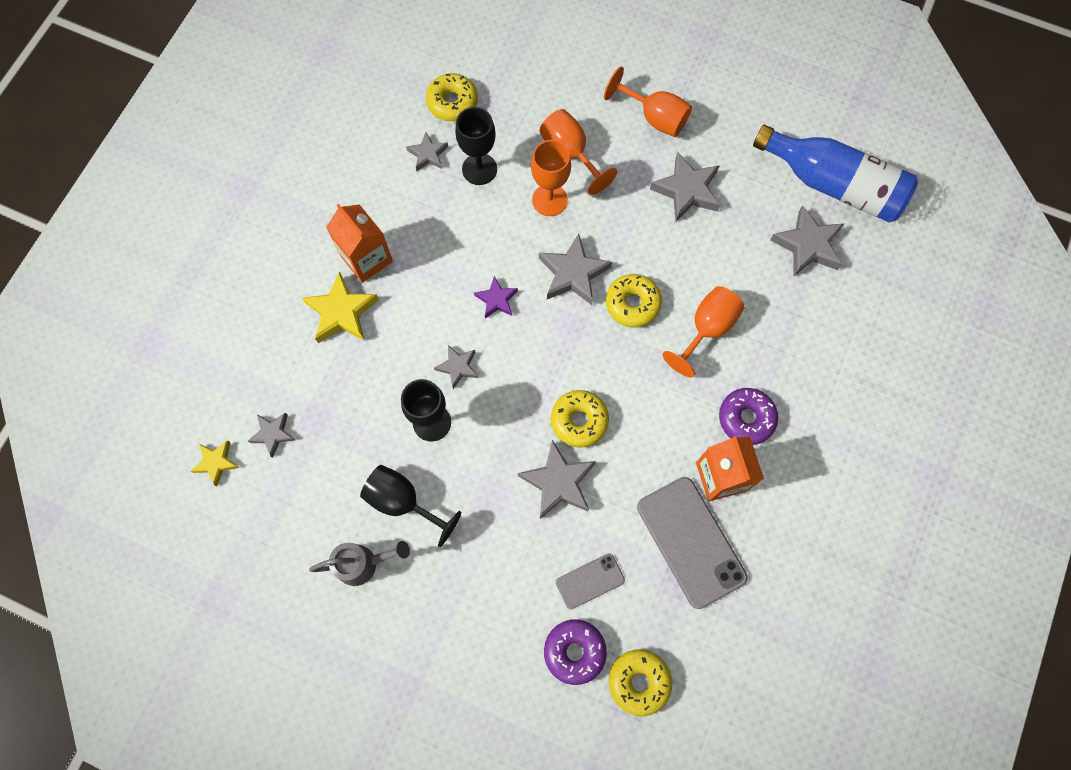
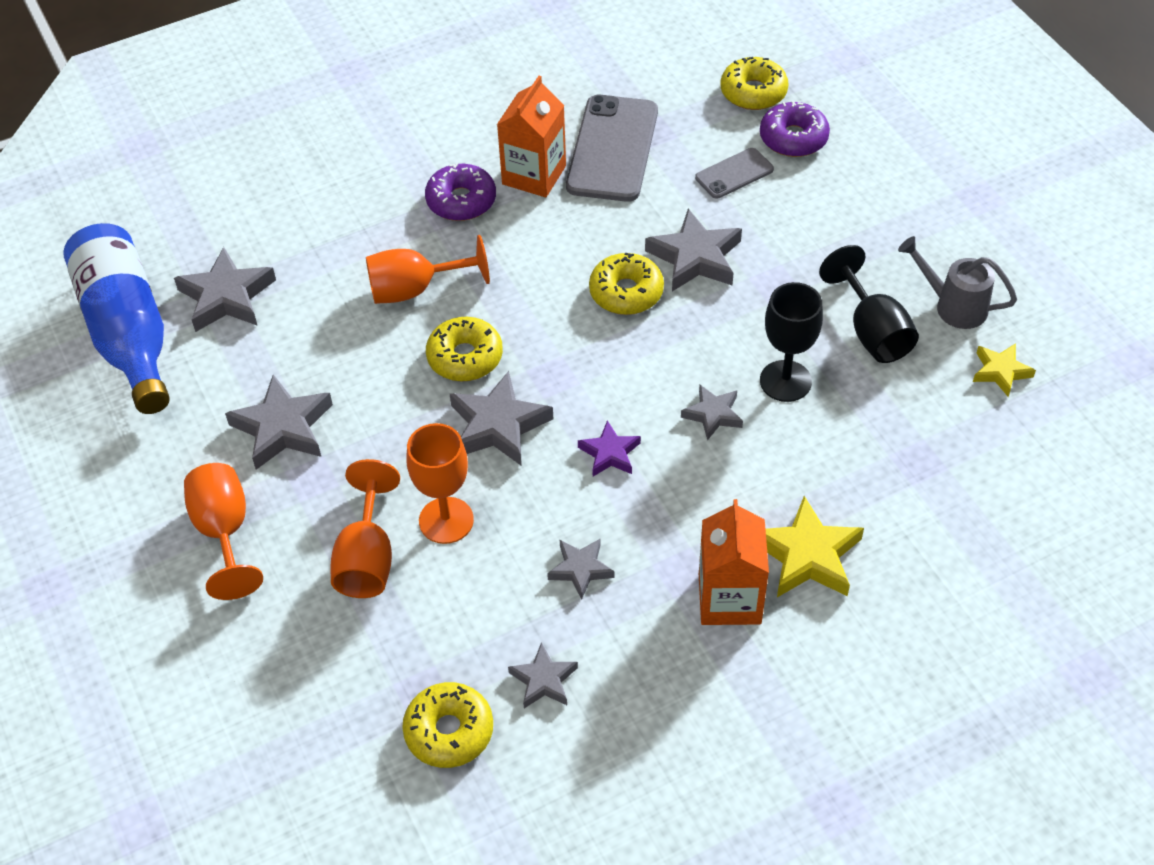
camera: 140 degrees left, 20 degrees down
(216, 463) = (1068, 487): yellow star -> yellow star (1000, 371)
(273, 434) = (980, 476): grey star -> grey star (580, 569)
(479, 169) = (495, 615): black goblet -> none
(590, 581) = (734, 174): grey phone -> grey phone turned 45 degrees counterclockwise

